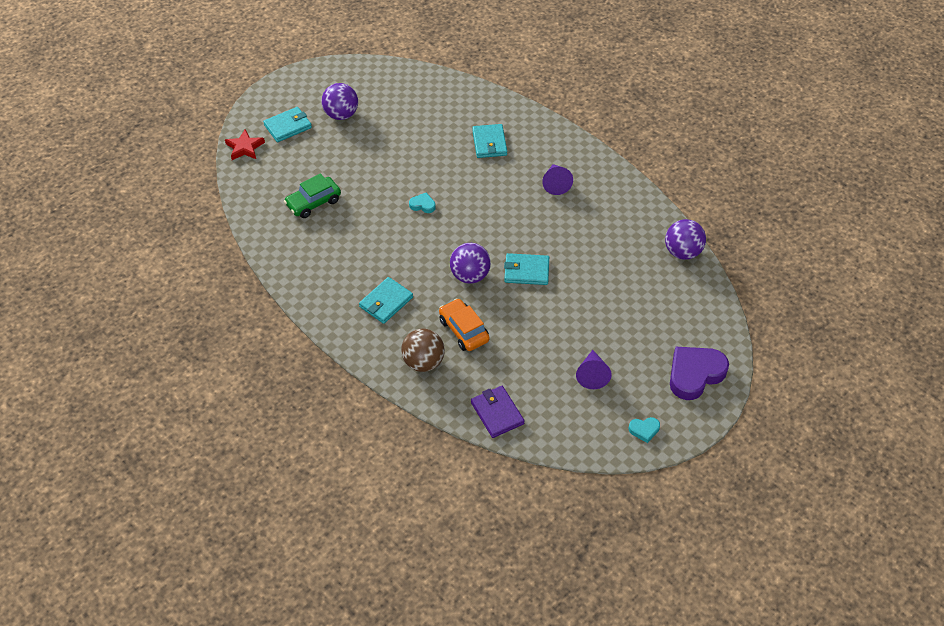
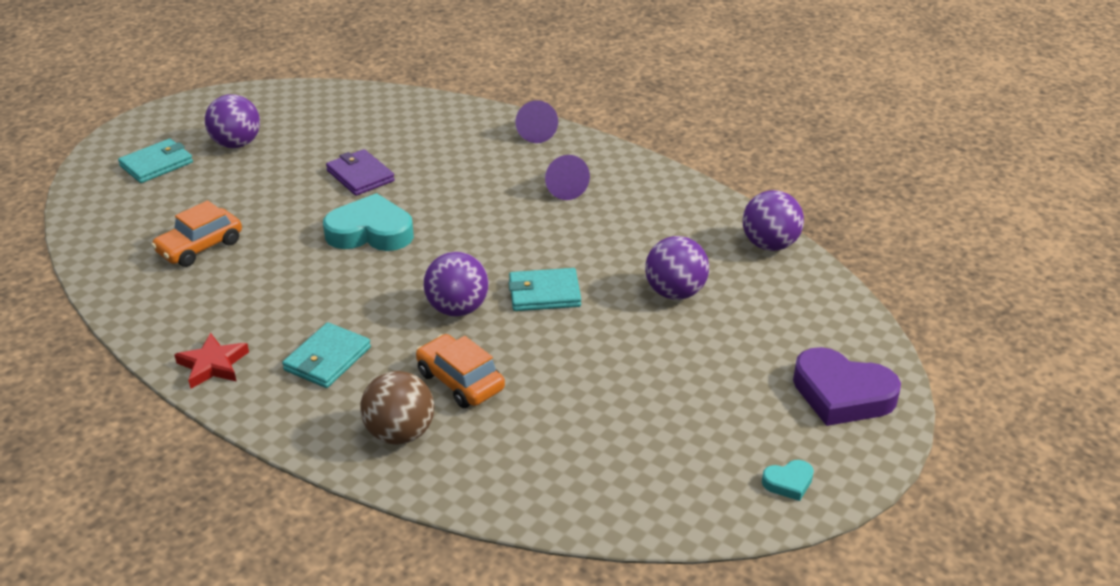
camera: 10 degrees left, 15 degrees down
(245, 148) = (90, 194): red star -> red star (213, 365)
(313, 202) = (200, 247): green car -> orange car
(422, 205) = (370, 232): turquoise heart -> turquoise heart, size x2.17
(489, 143) = (458, 153): turquoise wallet -> none
(497, 413) = (538, 491): purple wallet -> purple wallet (360, 176)
(592, 374) = (681, 415): purple cone -> purple cone (535, 132)
(610, 282) = (675, 292): none -> purple ball
(695, 374) = (842, 394): purple heart -> purple heart turned 105 degrees counterclockwise

